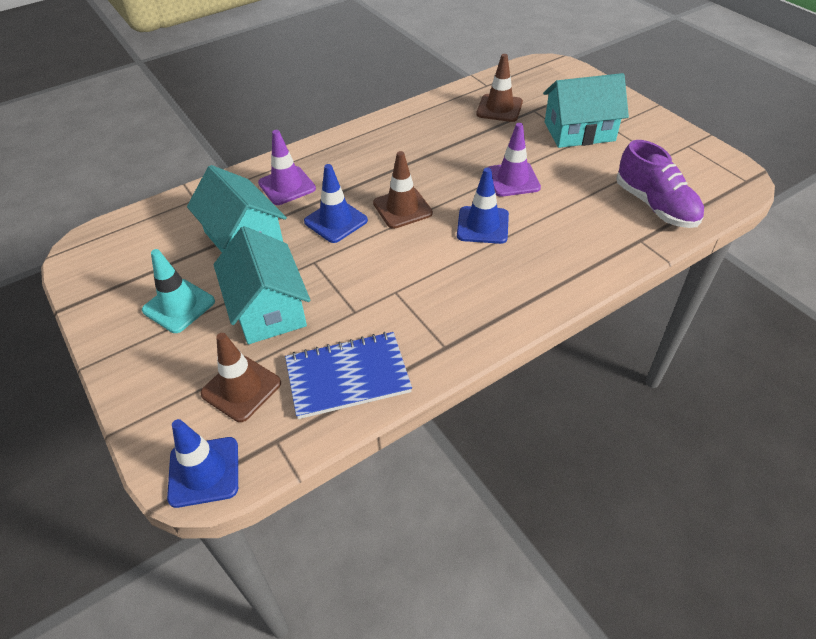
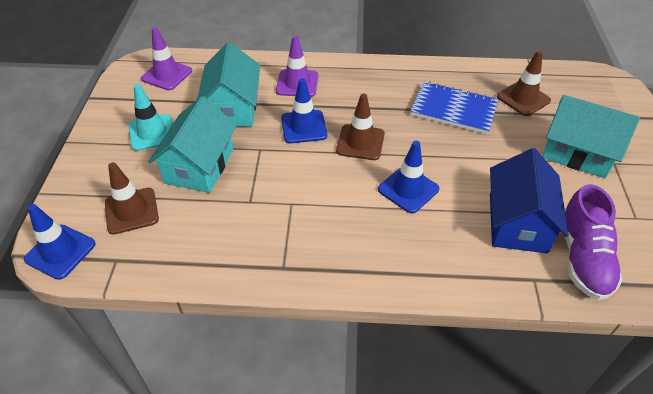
camera: 35 degrees right, 0 degrees up
(347, 376) = (199, 245): blue notebook -> blue notebook (454, 109)
(512, 179) = (472, 165): purple traffic cone -> purple traffic cone (167, 75)
(588, 205) = (517, 222): none -> blue house

